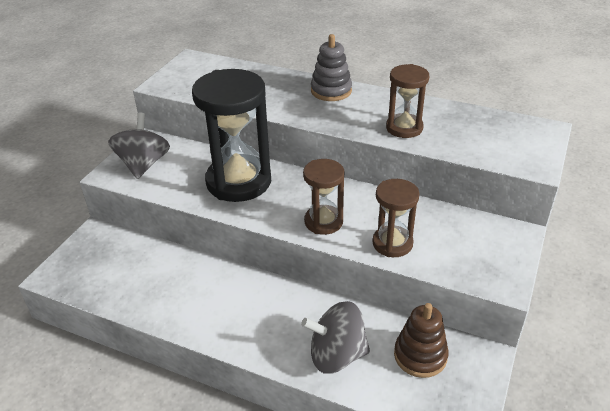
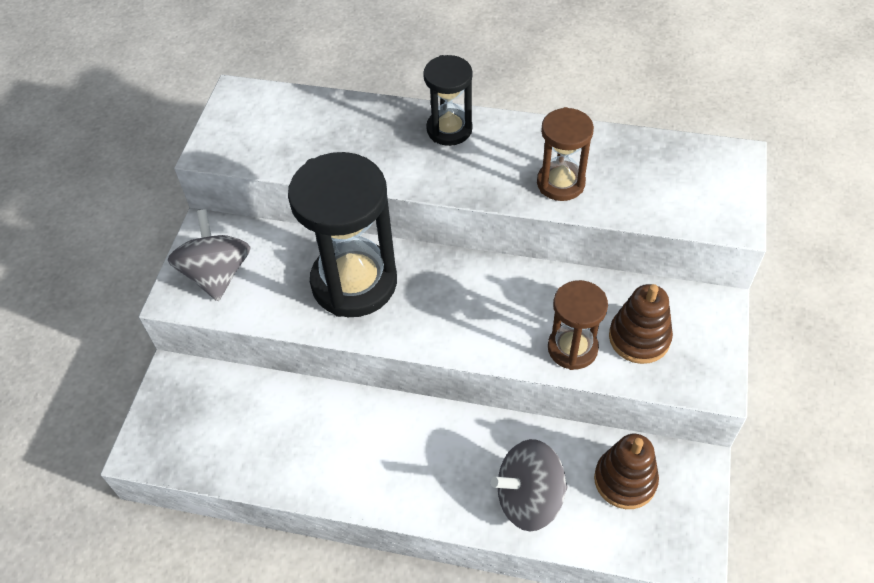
camera: 10 degrees left, 15 degrees up
(323, 222) = (480, 329): brown hourglass -> none
(331, 91) = (449, 129): grey stacking toy -> black hourglass
(448, 244) = (639, 338): none -> brown stacking toy

